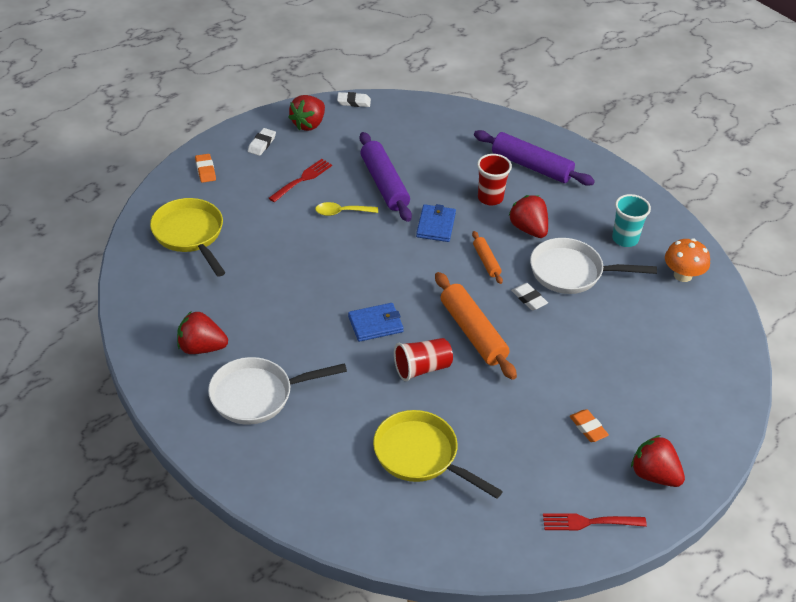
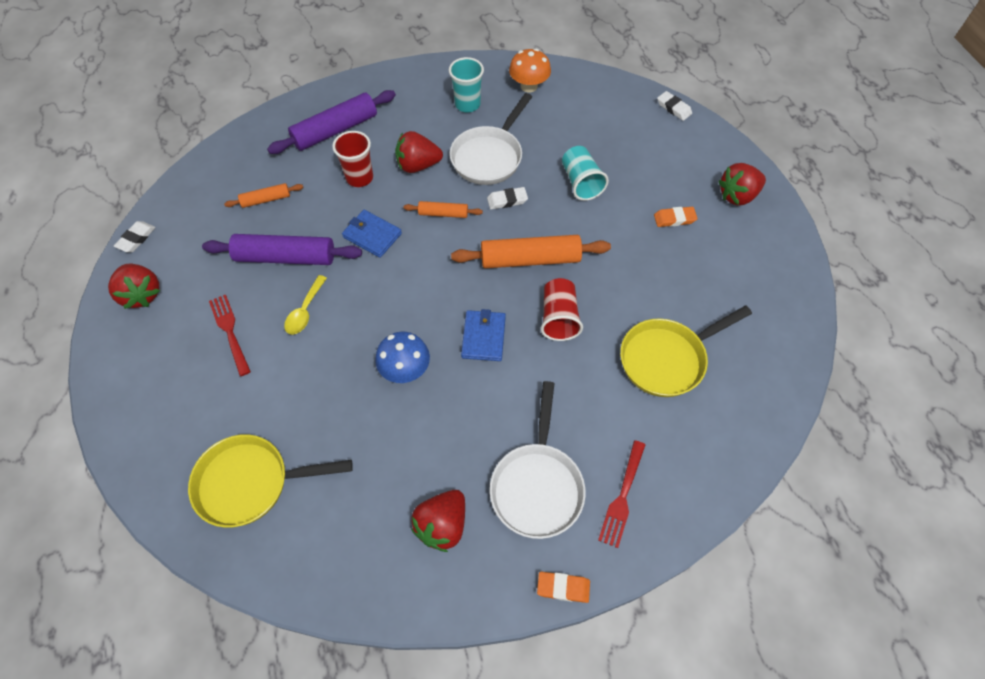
camera: 65 degrees left, 15 degrees up
(205, 170) = (147, 430): orange eraser -> orange eraser (563, 587)
(261, 144) = (142, 353): white eraser -> white eraser (673, 108)
(320, 286) = (405, 369): none -> blue mushroom
(432, 153) = (266, 199): none -> orange rolling pin
(586, 345) = (581, 182): none -> turquoise cup
(590, 522) = (775, 258): red fork -> red fork (622, 496)

